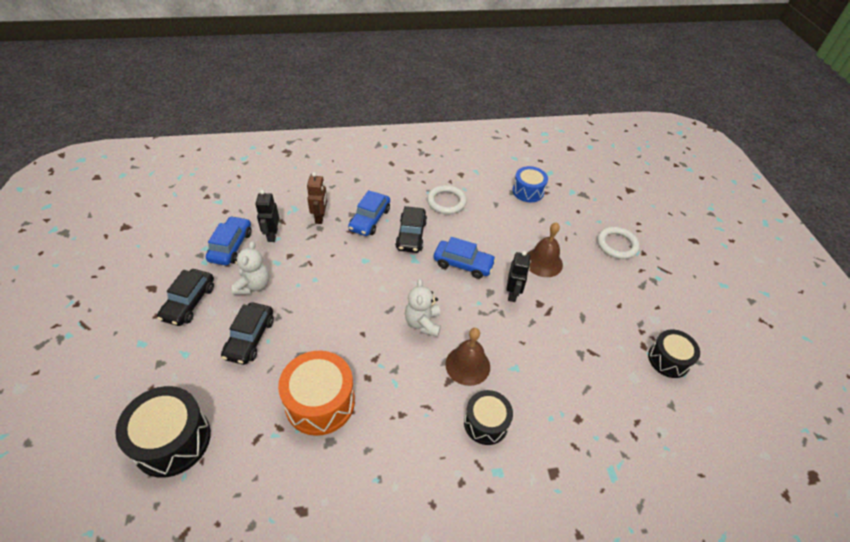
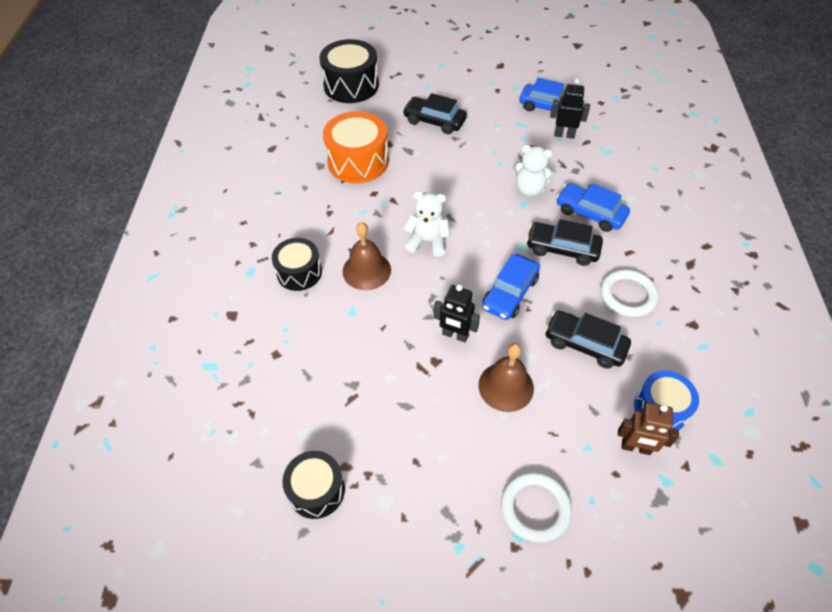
camera: 105 degrees right, 5 degrees up
(189, 302) = (480, 86): black car -> black car (584, 344)
(253, 285) = (496, 122): white teddy bear -> white teddy bear (530, 189)
(320, 217) = (592, 171): brown robot -> brown robot (635, 447)

